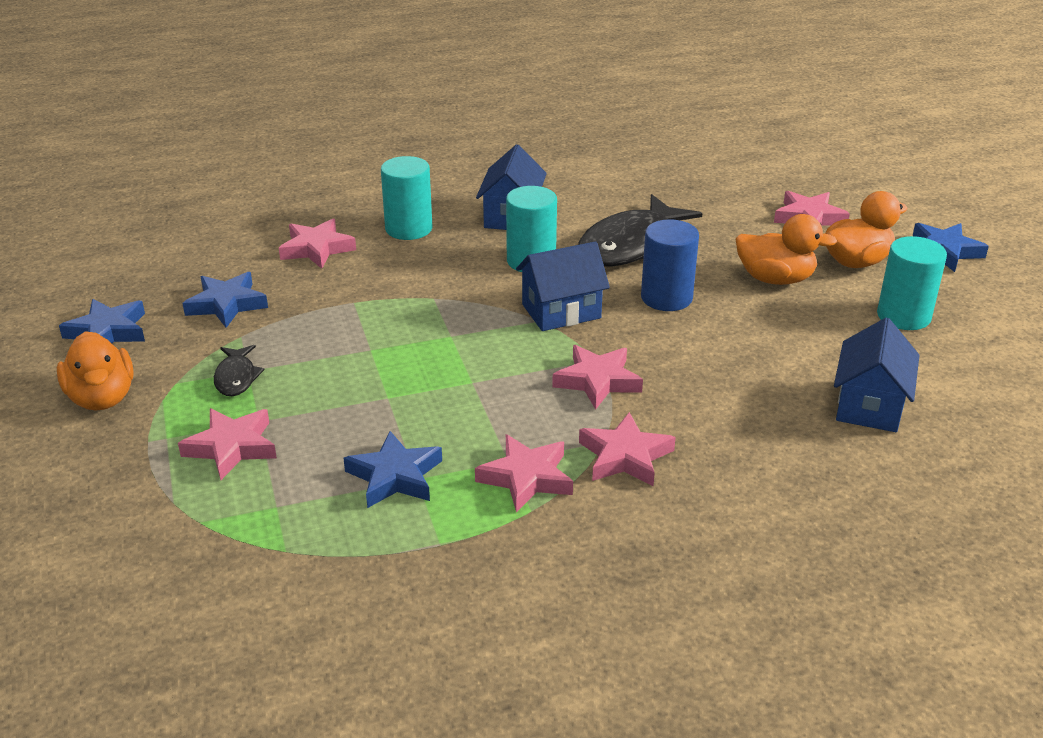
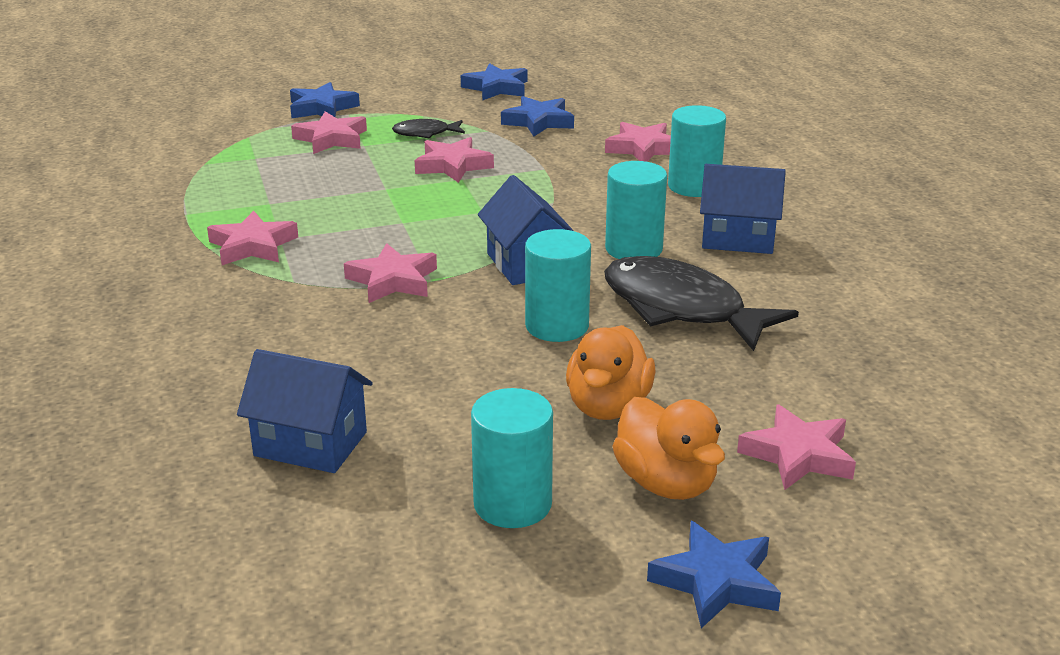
camera: 90 degrees right, 5 degrees down
(102, 398) = (405, 95): orange duck -> none
(395, 476) = (274, 195): blue star -> blue star (322, 108)
(625, 456) = (266, 290): pink star -> pink star (453, 165)
(666, 298) = (557, 326): blue cylinder -> turquoise cylinder

